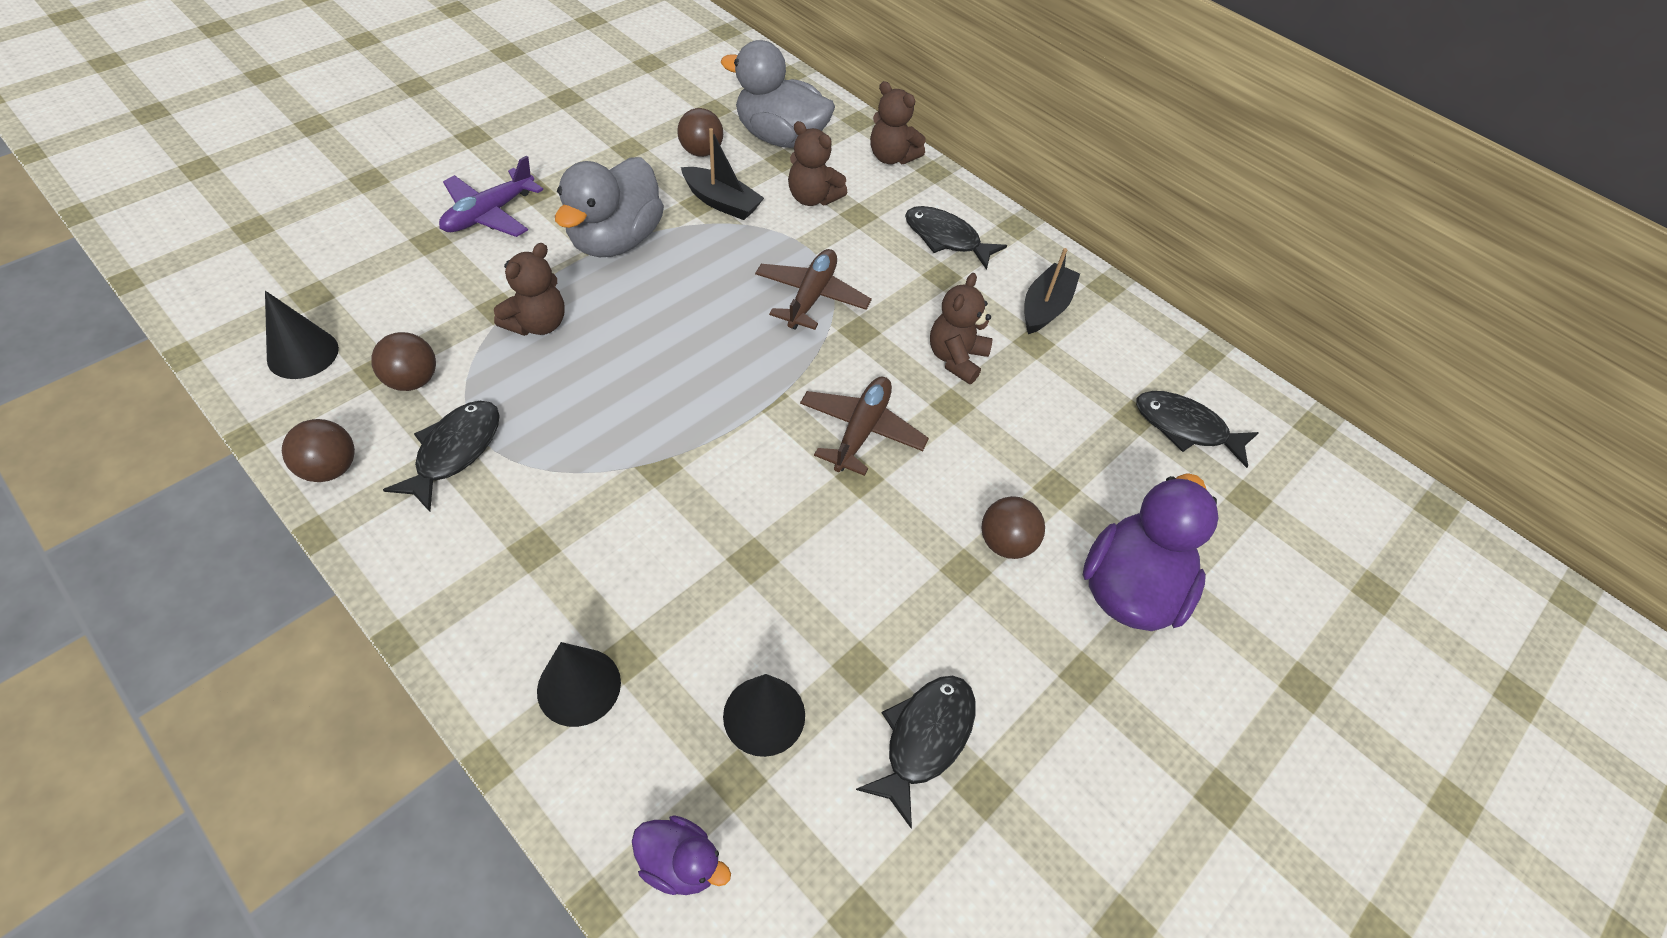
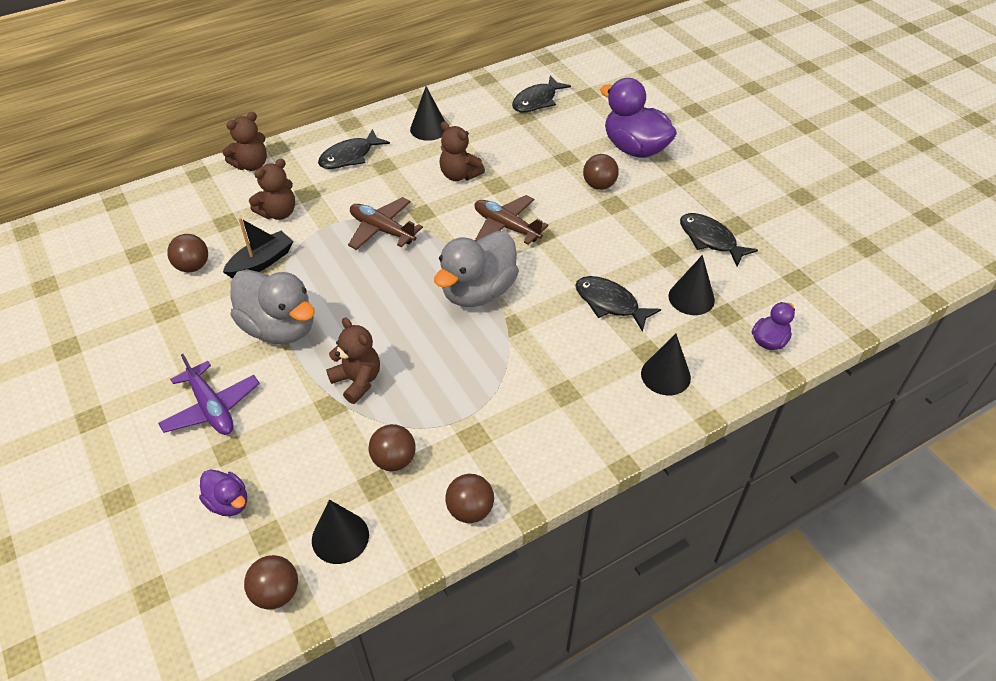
camera: 70 degrees left, 5 degrees down
(236, 317) = (276, 593): none -> brown ball
(358, 256) = (228, 503): none -> purple duck
(455, 451) = (472, 434): black fish -> black fish (610, 303)
(780, 137) = (198, 219): grey duck -> grey duck (478, 291)
(1045, 307) = (429, 129): black boat -> black cone

